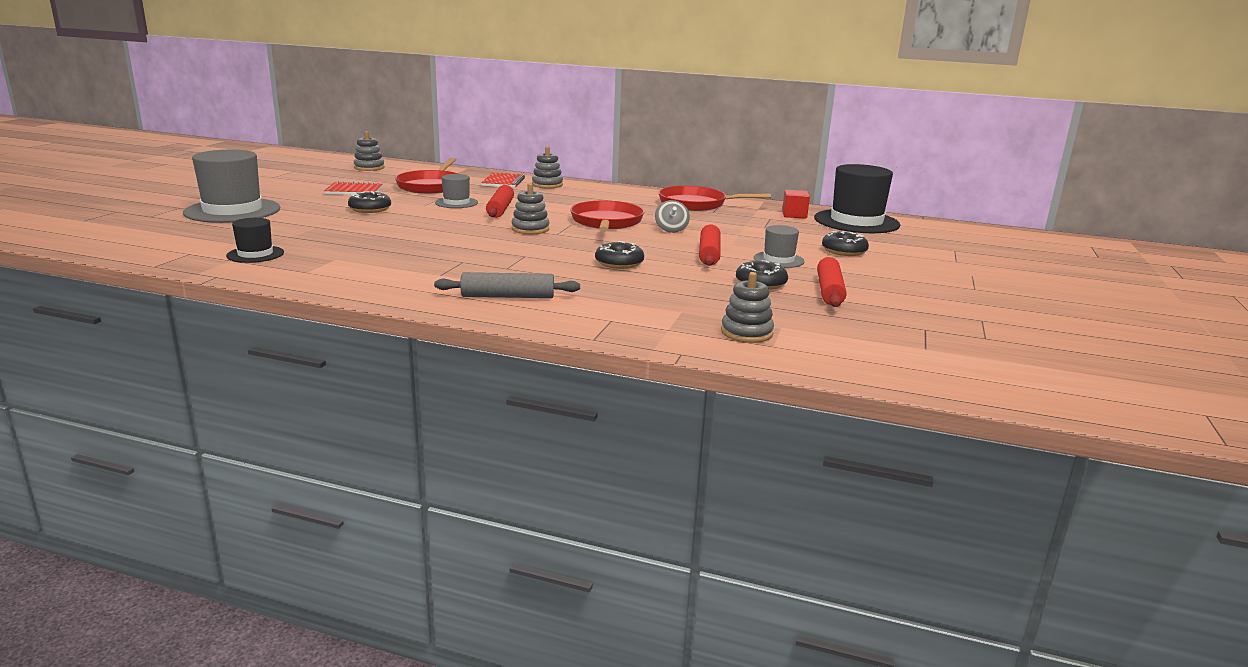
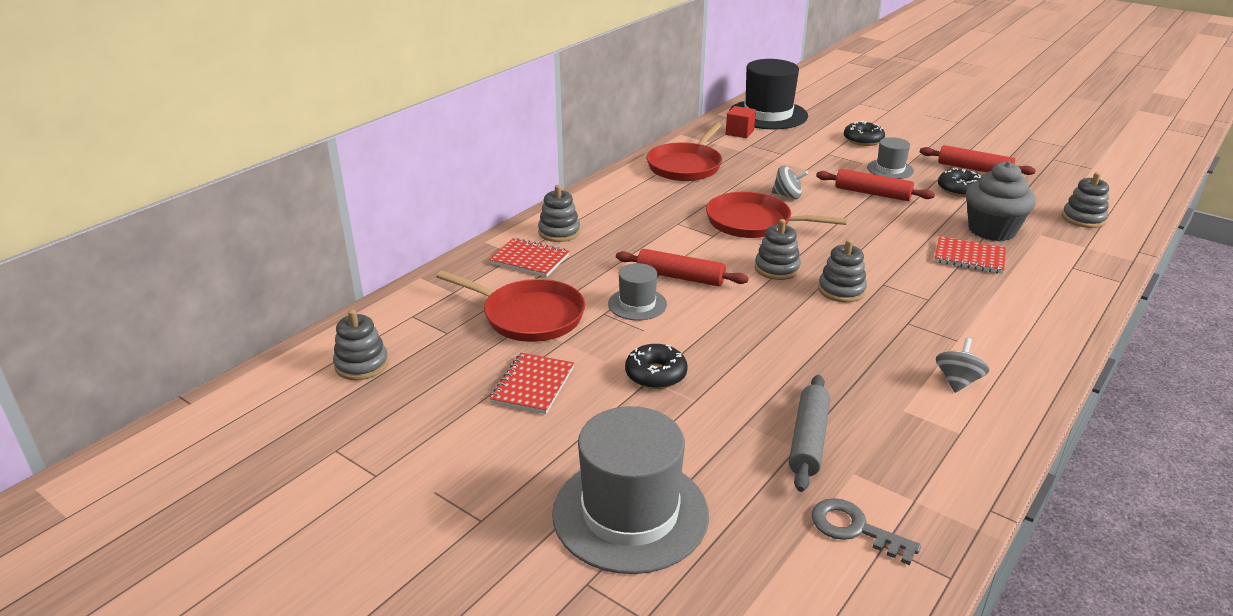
camera: 70 degrees left, 10 degrees up
(206, 248) = (855, 529): none -> grey key
(255, 254) = (886, 478): black hat -> none
(376, 273) = (957, 381): none -> grey spinning top
(506, 245) = (841, 290): none -> grey stacking toy
(508, 297) = (1022, 308): grey rolling pin -> grey rolling pin (808, 440)
(599, 282) = (969, 257): none -> red notebook
(619, 263) = (907, 239): black donut -> none
(670, 292) = (992, 230): none -> grey cupcake

